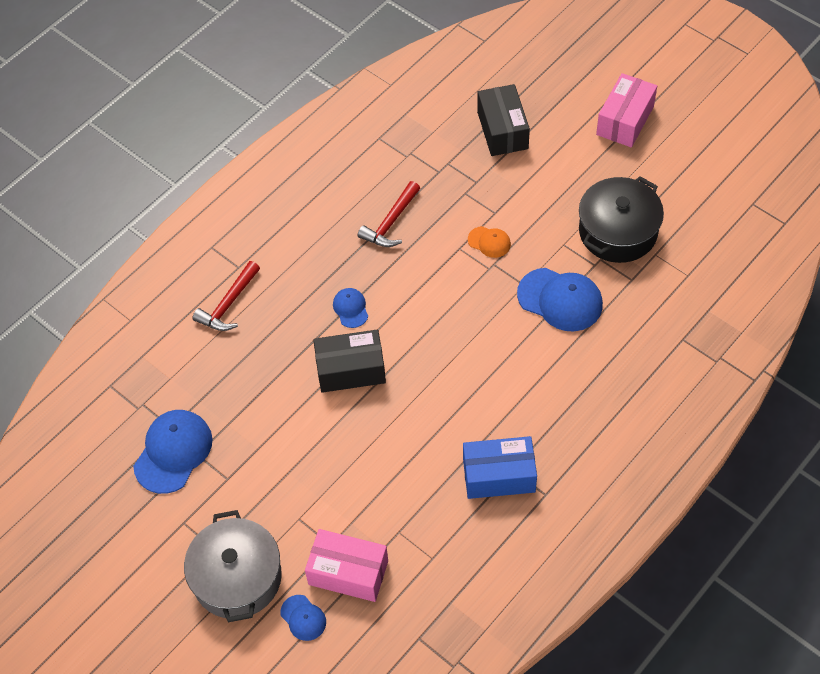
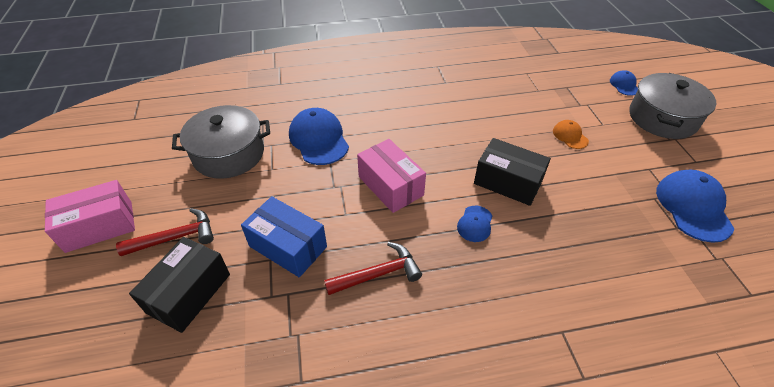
camera: 145 degrees left, 10 degrees down
(173, 452) = (693, 207): blue cap -> blue cap turned 120 degrees clockwise
(228, 304) = (591, 298): red hammer -> red hammer (175, 237)
(348, 572) = (583, 89): pink box -> pink box (390, 186)
(489, 242) = (318, 204): orange cap -> orange cap (570, 136)
(499, 475) = (456, 84): blue box -> blue box (288, 246)
(618, 231) = (228, 154): black pot -> grey pot

